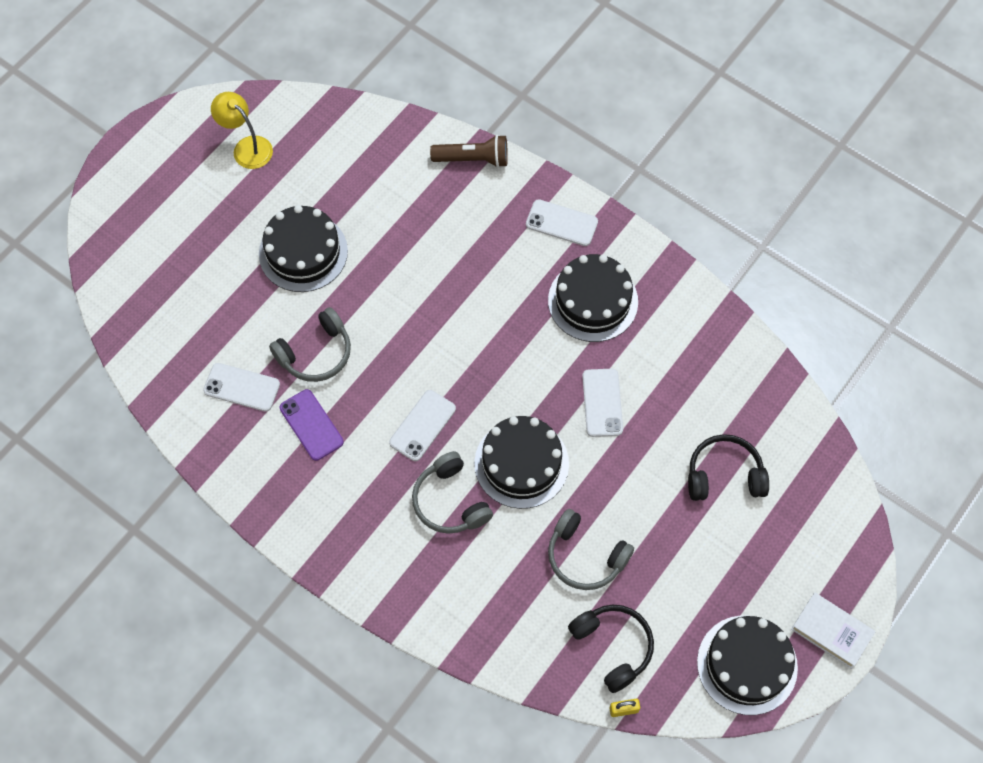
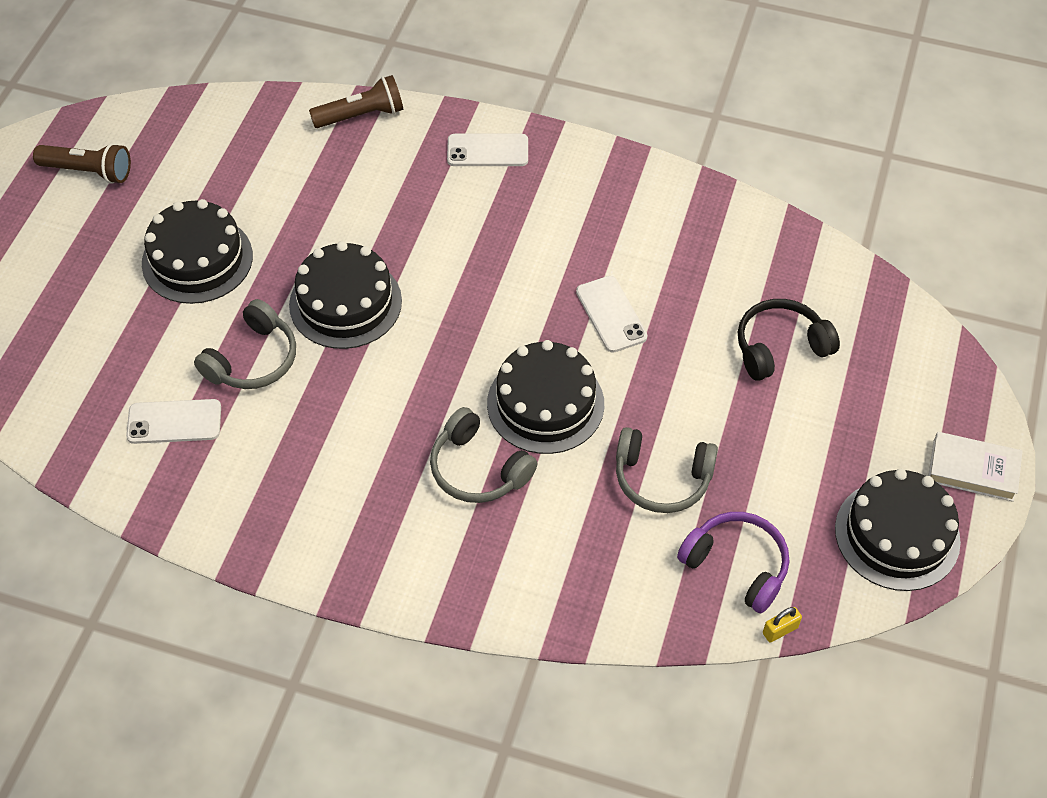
camera: 20 degrees left, 10 degrees down
(247, 147) = (88, 171): yellow lamp -> brown flashlight
(311, 425) = (276, 437): purple phone -> none
(422, 425) = (412, 398): white phone -> none
(593, 301) = (556, 217): black cake -> black cake (345, 303)
(613, 647) = (737, 565): black headphones -> purple headphones

